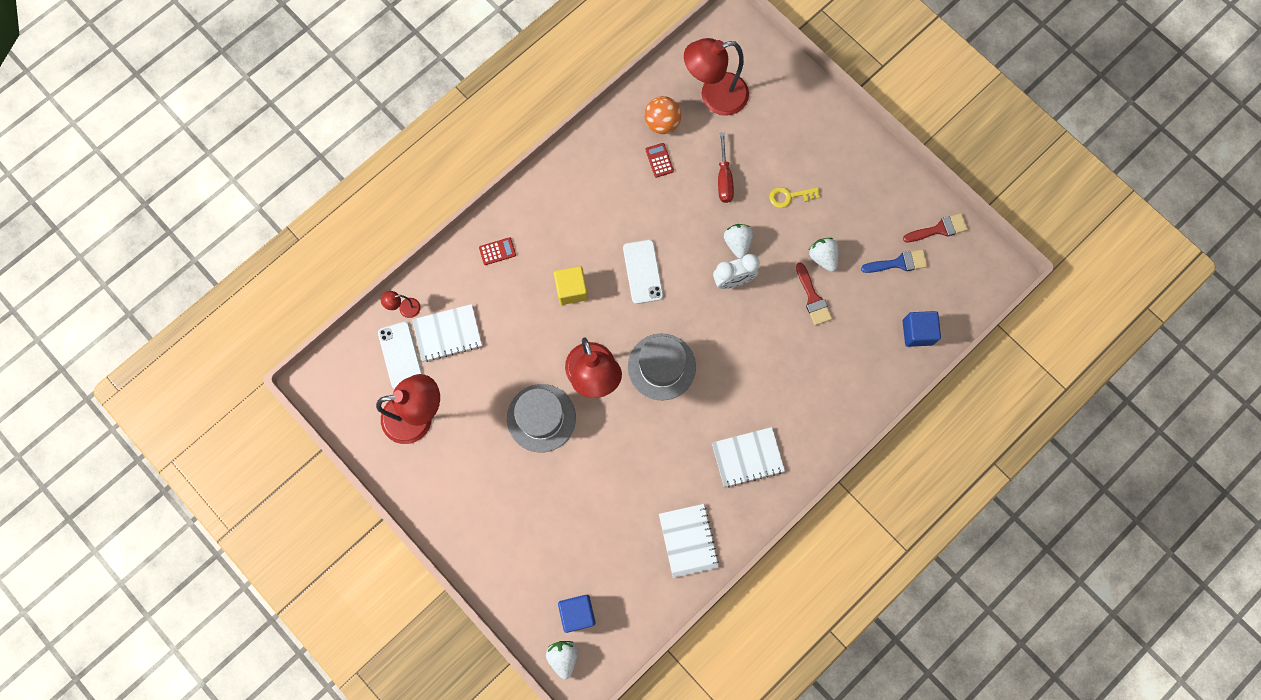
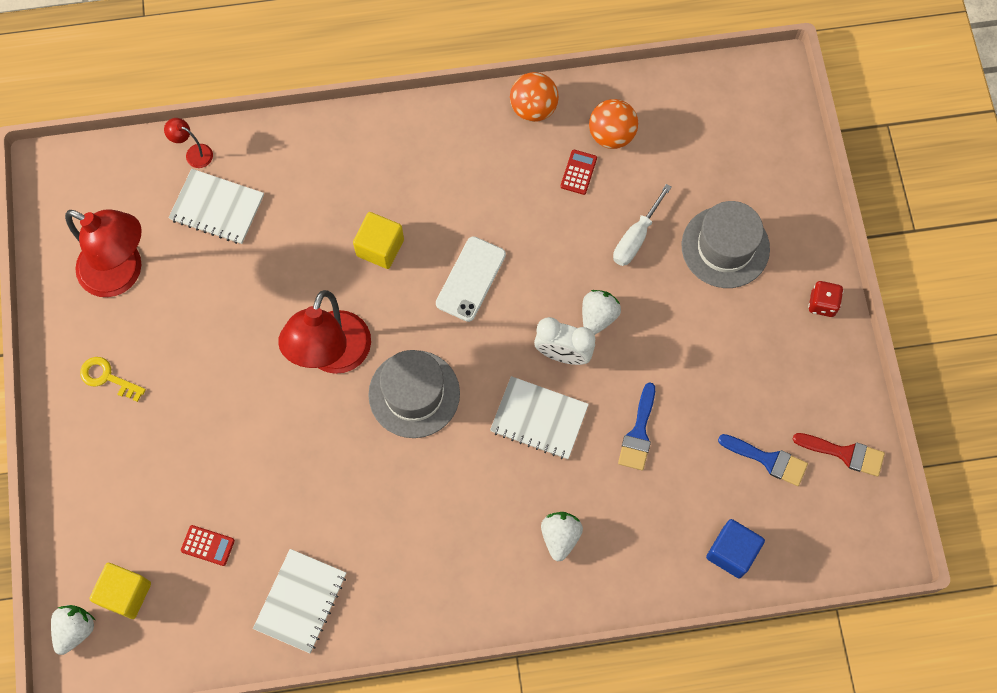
camera: 35 degrees right, 5 degrees down
(400, 355) = (153, 198): white phone -> none
(497, 251) = (333, 157): red calculator -> red calculator (208, 545)
(541, 418) = (245, 361): grey hat -> grey hat (725, 247)
(577, 613) = (125, 594): blue cube -> yellow cube
(601, 137) = (533, 108): none -> orange ball
(714, 96) = (691, 142): red lamp -> none
(724, 178) = (636, 237): red screwdriver -> white screwdriver
(747, 457) = (433, 556): white notebook -> white notebook (539, 418)
(789, 196) = (695, 304): yellow key -> yellow key (107, 377)
(813, 298) = (638, 433): red brush -> blue brush
(823, 257) = (683, 395): white strawberry -> white strawberry (560, 537)
(863, 146) = (822, 304): none -> red dice

